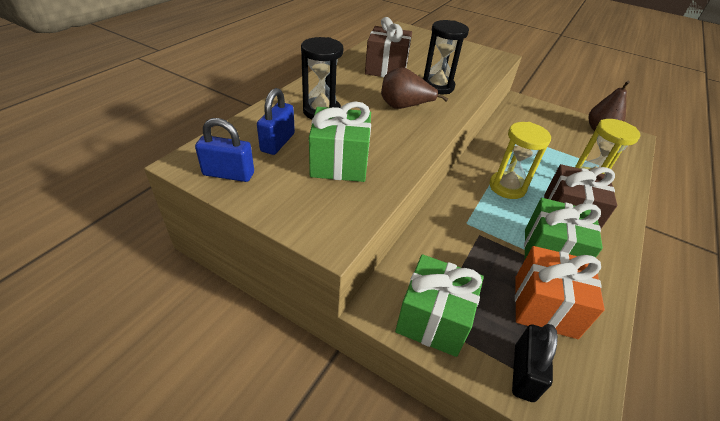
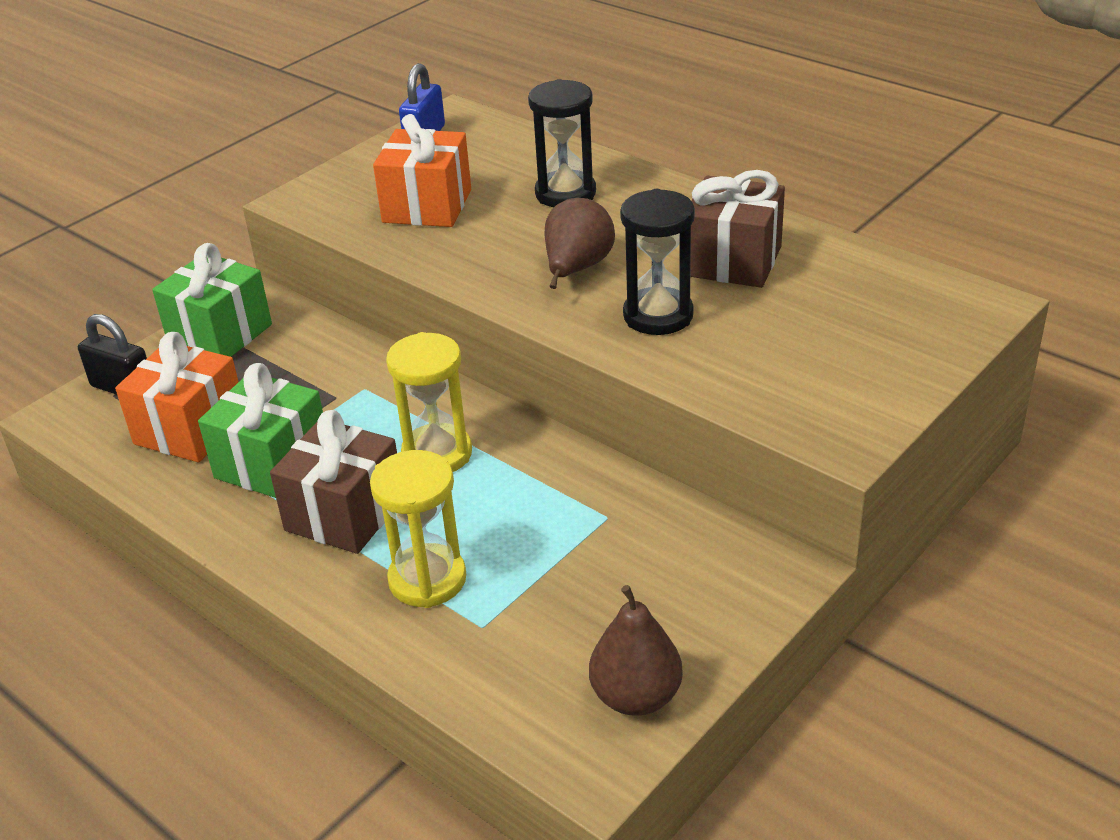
camera: 105 degrees right, 5 degrees down
(278, 142) = (485, 163): blue padlock -> none
(339, 163) = (427, 206): green gift -> orange gift

